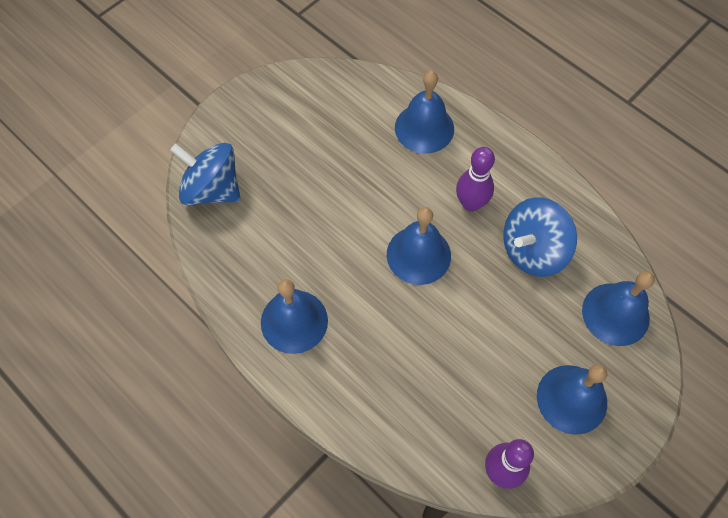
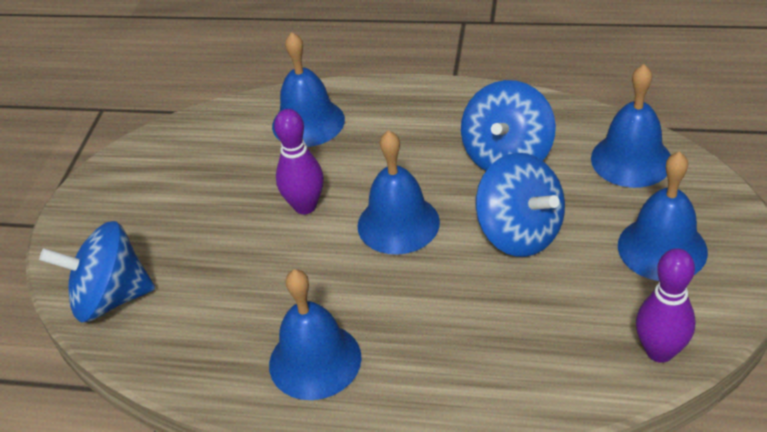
camera: 30 degrees left, 20 degrees down
(471, 203) = (411, 154): purple bowling pin -> purple bowling pin (305, 206)
(489, 318) = (519, 233): none -> blue spinning top

